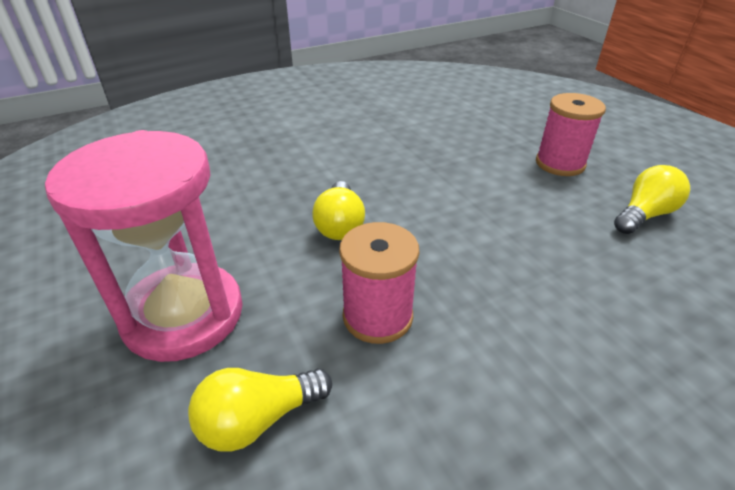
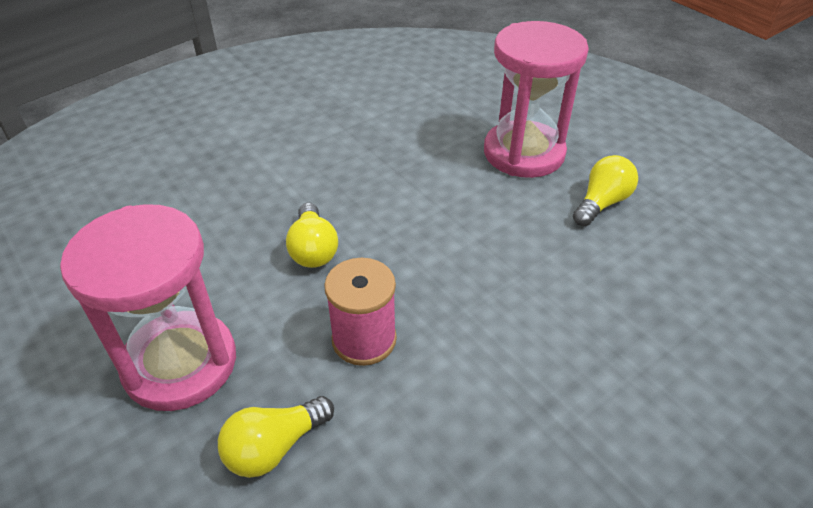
camera: 10 degrees left, 5 degrees up
(560, 164) = (524, 153): pink spool -> pink hourglass

